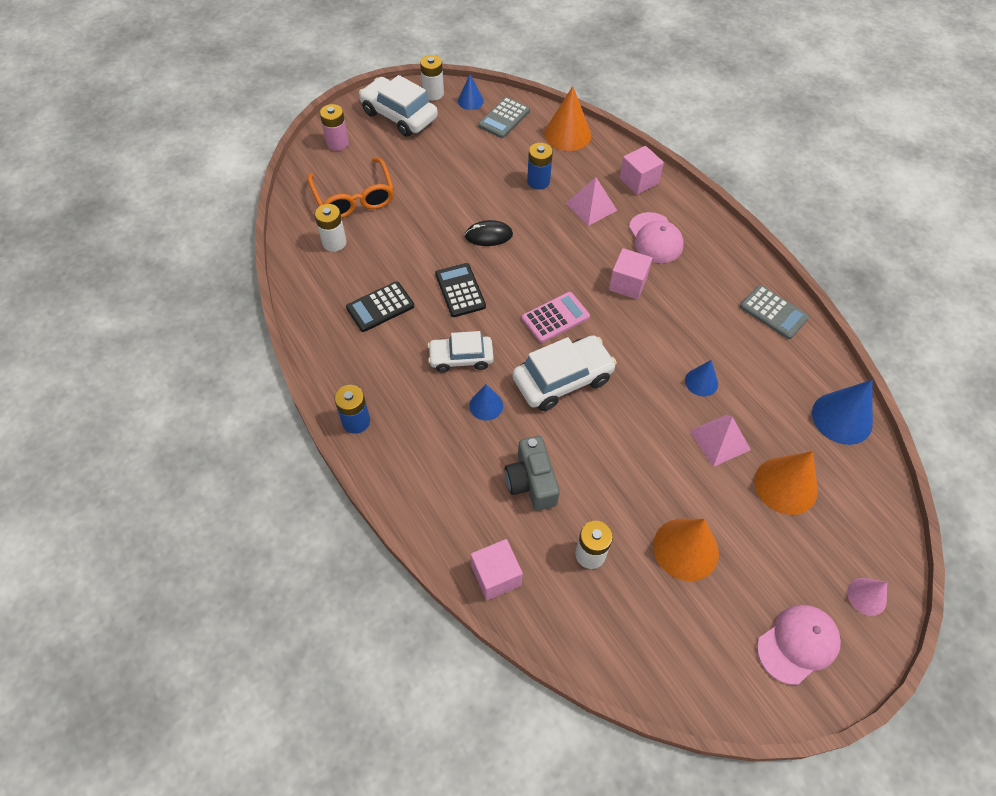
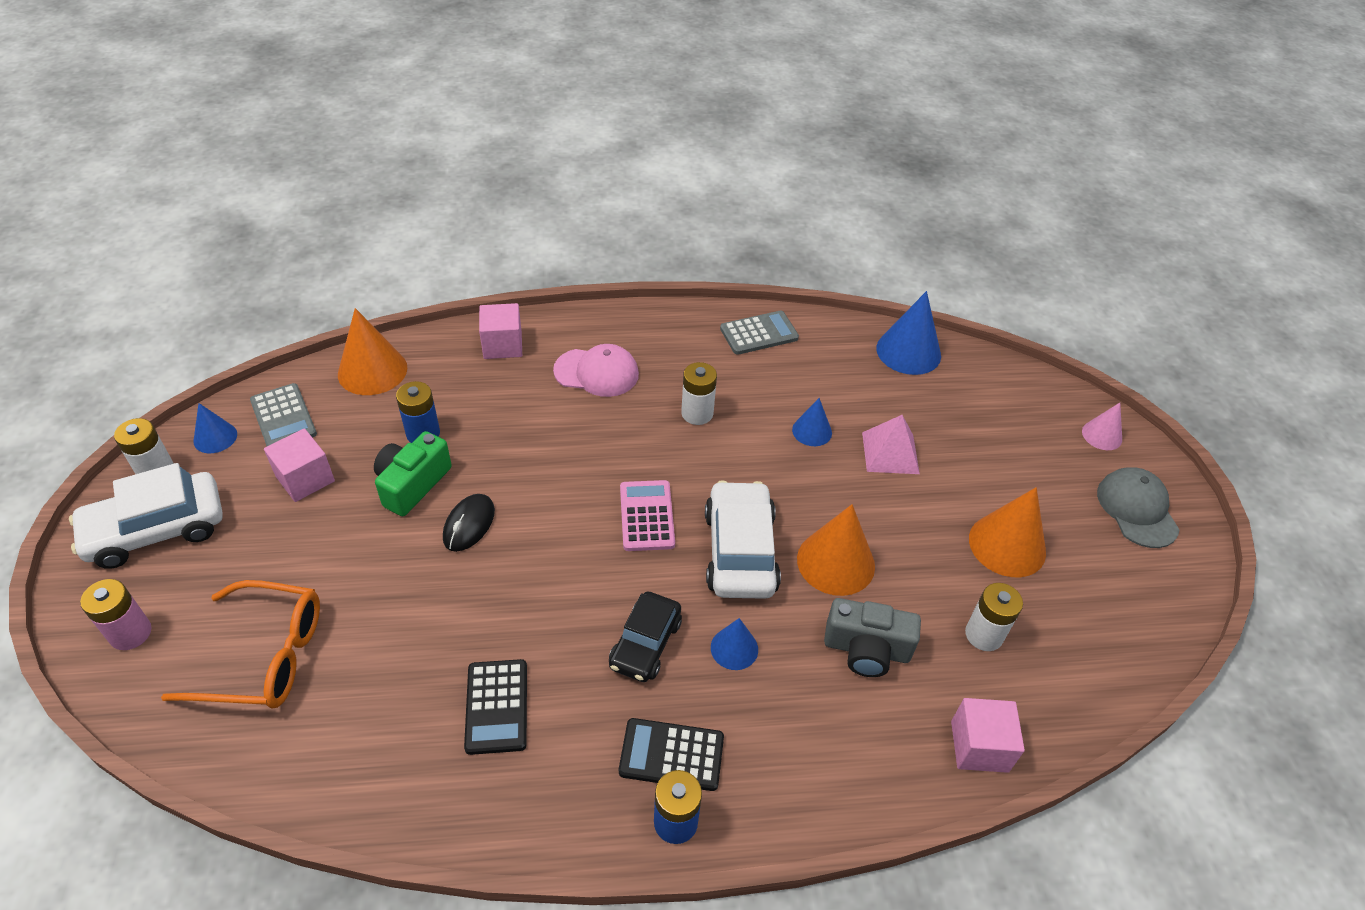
camera: 65 degrees left, 10 degrees down
(334, 242) = (329, 720): white battery -> white battery (697, 413)
(460, 290) = (536, 596): black calculator -> black calculator (671, 755)
(461, 358) = (645, 644): white car -> black car
(498, 196) = (412, 484): none -> green camera
(591, 206) = (506, 404): pink pyramid -> none
(627, 284) = (643, 427): pink cube -> pink cube (305, 479)
(786, 485) = (965, 430): orange cone -> orange cone (835, 562)
(798, 644) = (1137, 509): pink cap -> grey cap

